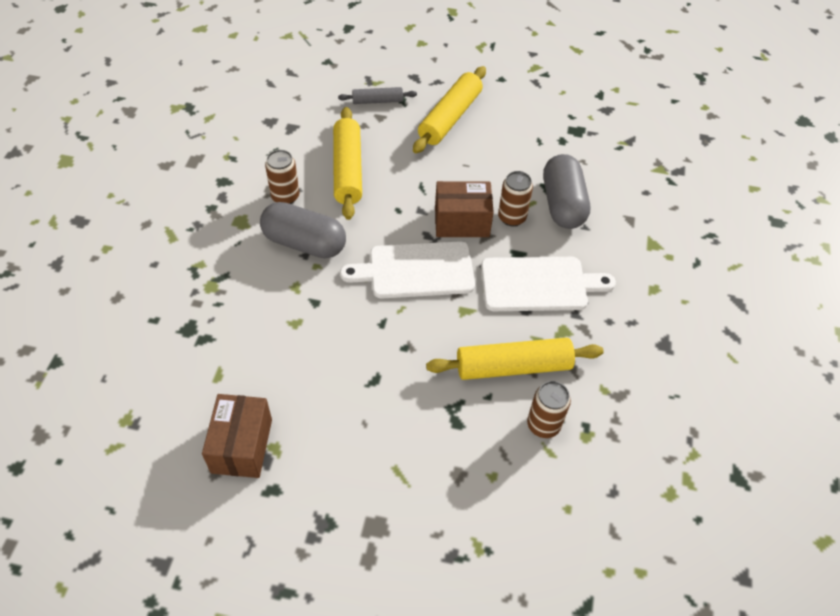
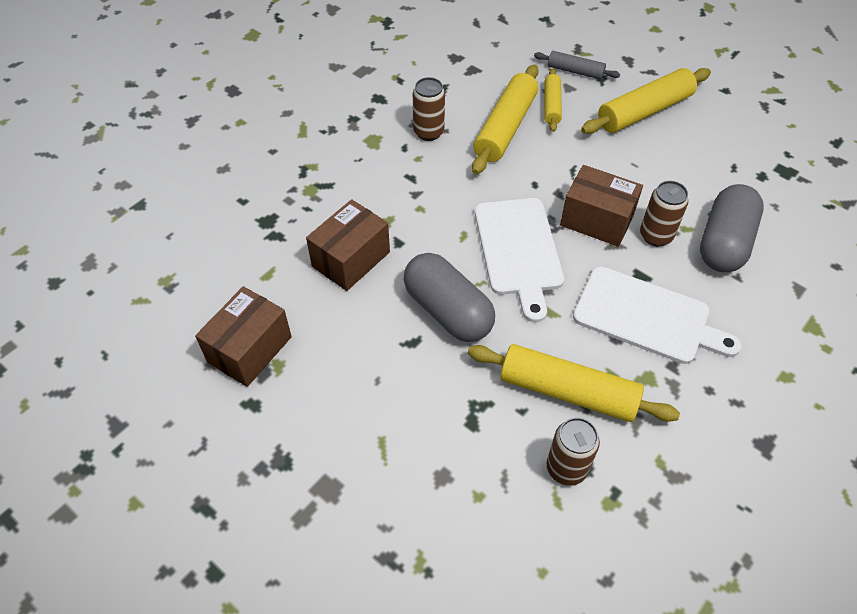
camera: 30 degrees right, 0 degrees up
(283, 332) = (351, 259): none -> brown box
(304, 243) = (421, 182): grey capsule -> grey capsule (448, 311)
(375, 137) = (552, 105): none -> yellow rolling pin
(416, 270) = (518, 251): white cutting board -> white cutting board turned 120 degrees counterclockwise

